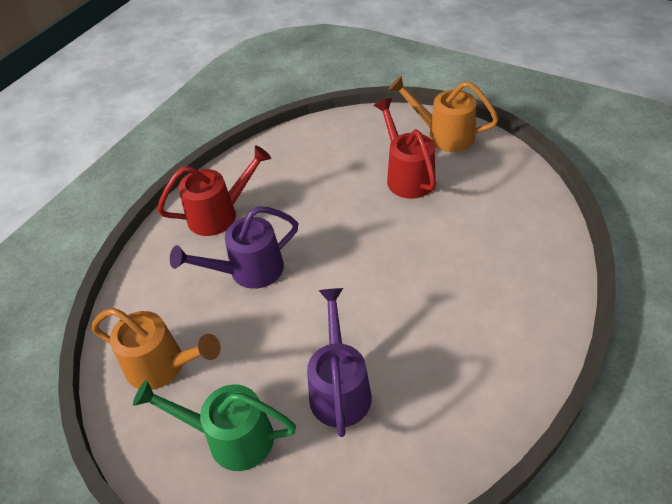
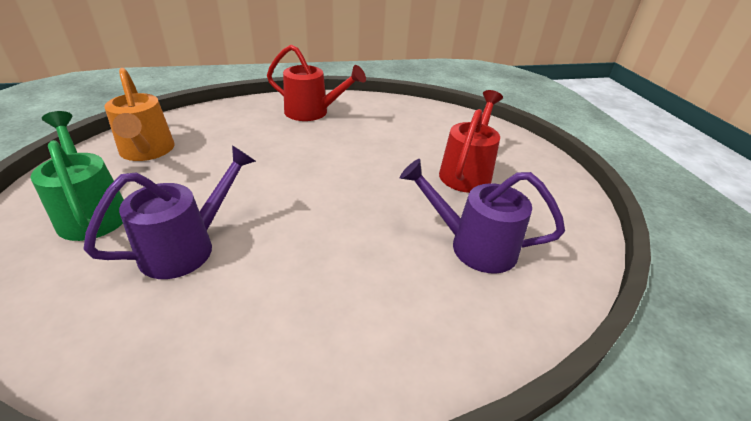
camera: 40 degrees right, 10 degrees down
(248, 271) = (272, 146): purple watering can -> purple watering can (473, 245)
(443, 135) = (541, 169): orange watering can -> none

